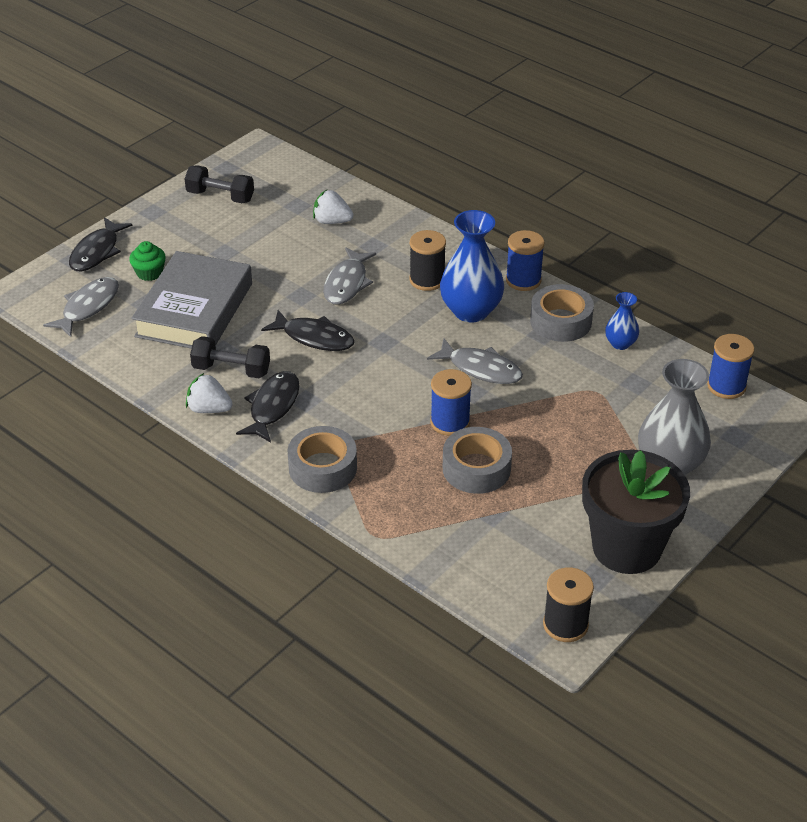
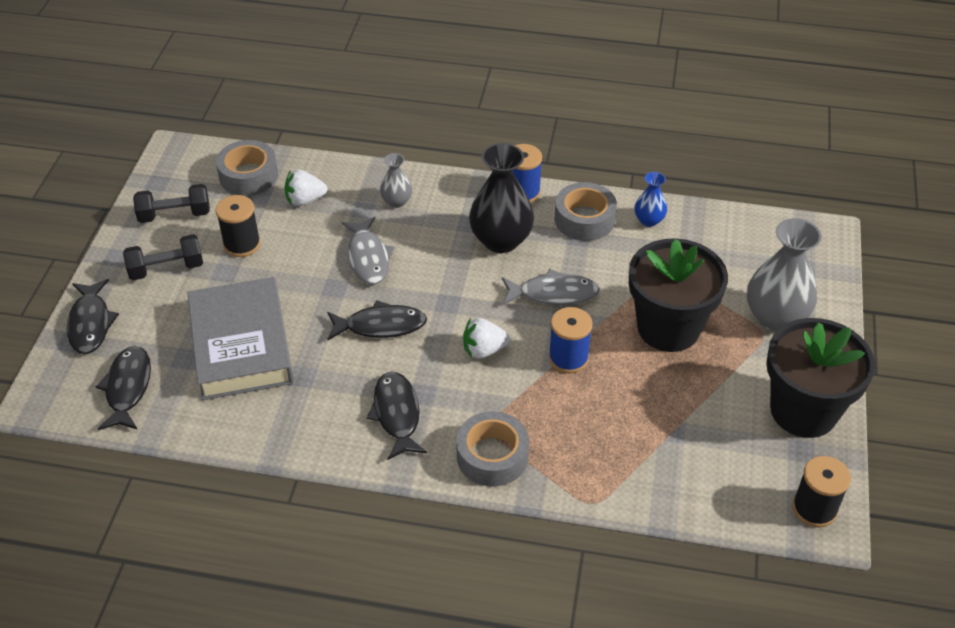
camera: 30 degrees left, 5 degrees up
(88, 307) = (128, 388): grey fish -> black fish
(149, 273) = (164, 324): green cupcake -> none
(209, 409) = (338, 444): white strawberry -> white strawberry (484, 350)
(231, 370) = (327, 393): black dumbbell -> black dumbbell (166, 268)
(407, 249) = (396, 201): none -> grey vase
(427, 280) = (438, 225): black spool -> black spool (242, 244)
(471, 311) = (501, 240): blue vase -> black vase
(476, 468) = (626, 393): grey tape -> grey tape (248, 175)
(560, 434) = (668, 328): none -> black flower pot
(726, 386) = (761, 225): blue spool -> none

